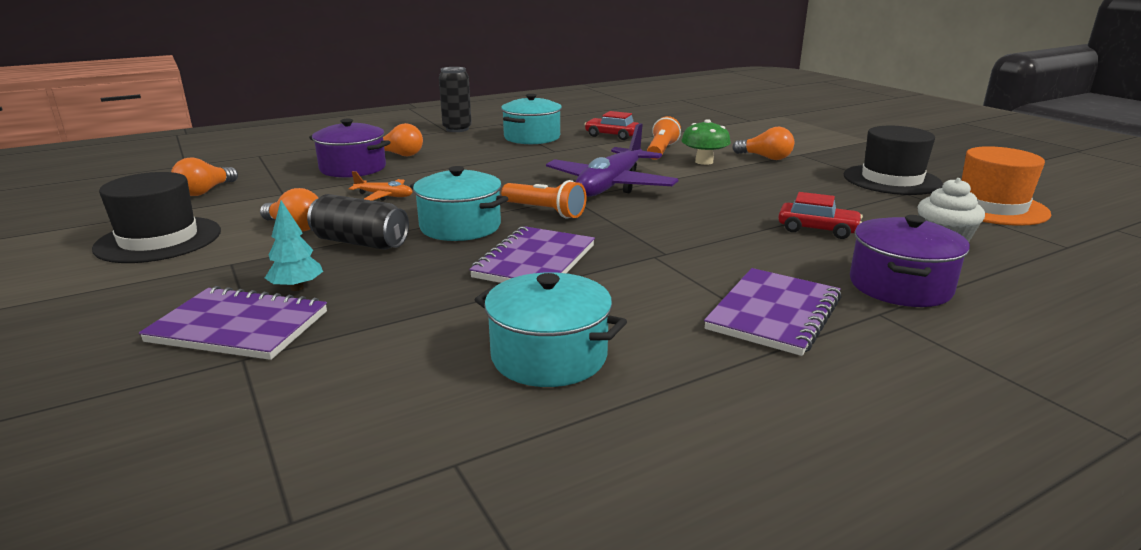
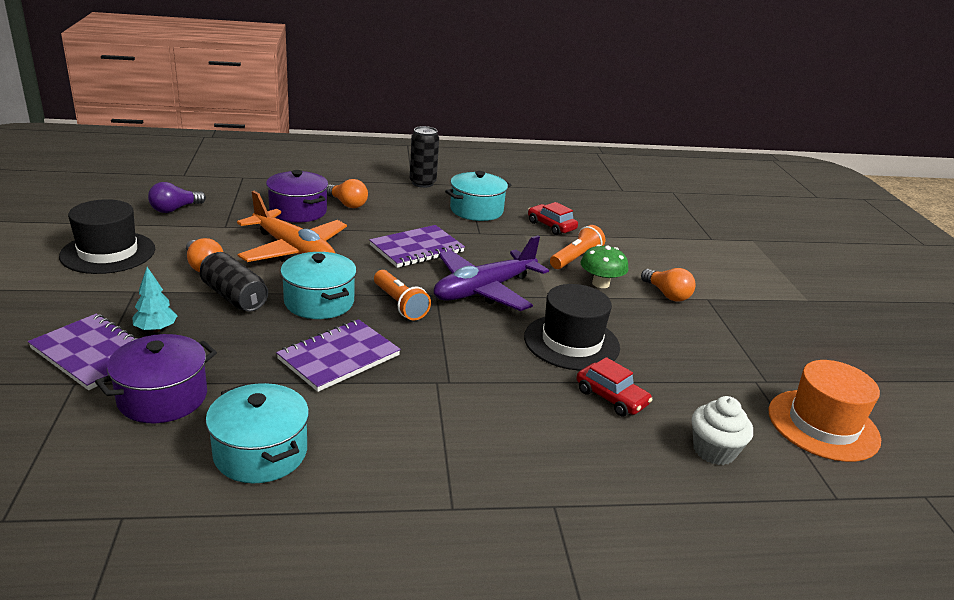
camera: 20 degrees right, 5 degrees up
(205, 191) = (175, 209): orange light bulb -> purple light bulb
(384, 196) = (294, 250): orange plane -> orange plane, size x2.20
(774, 314) = (466, 474): purple notebook -> purple notebook (417, 249)
(891, 180) = (762, 359): black hat -> black hat (571, 342)
(900, 286) = (608, 485): purple pot -> purple pot (163, 397)

